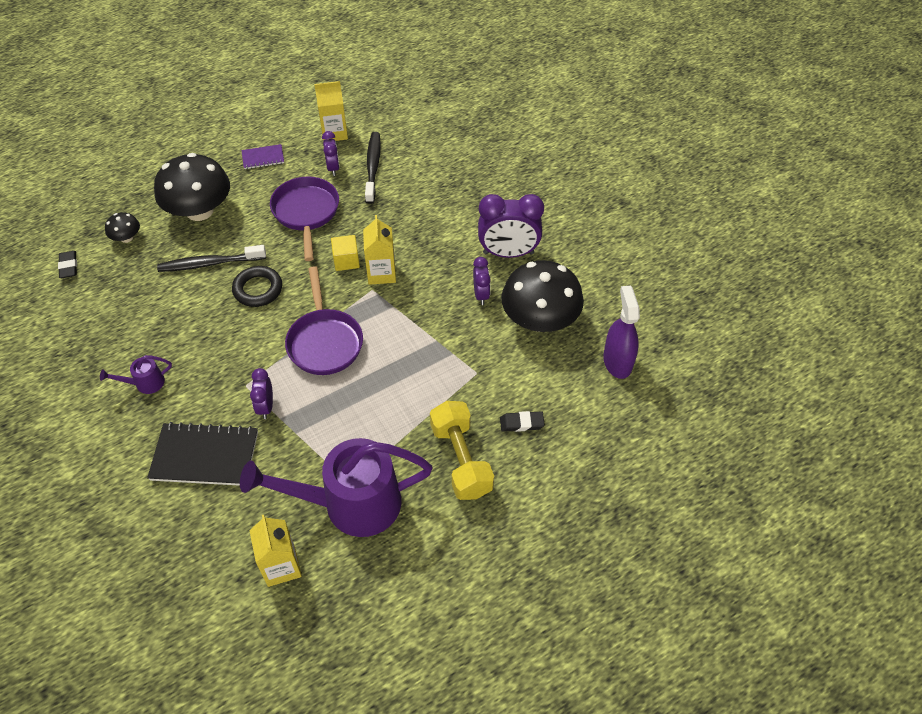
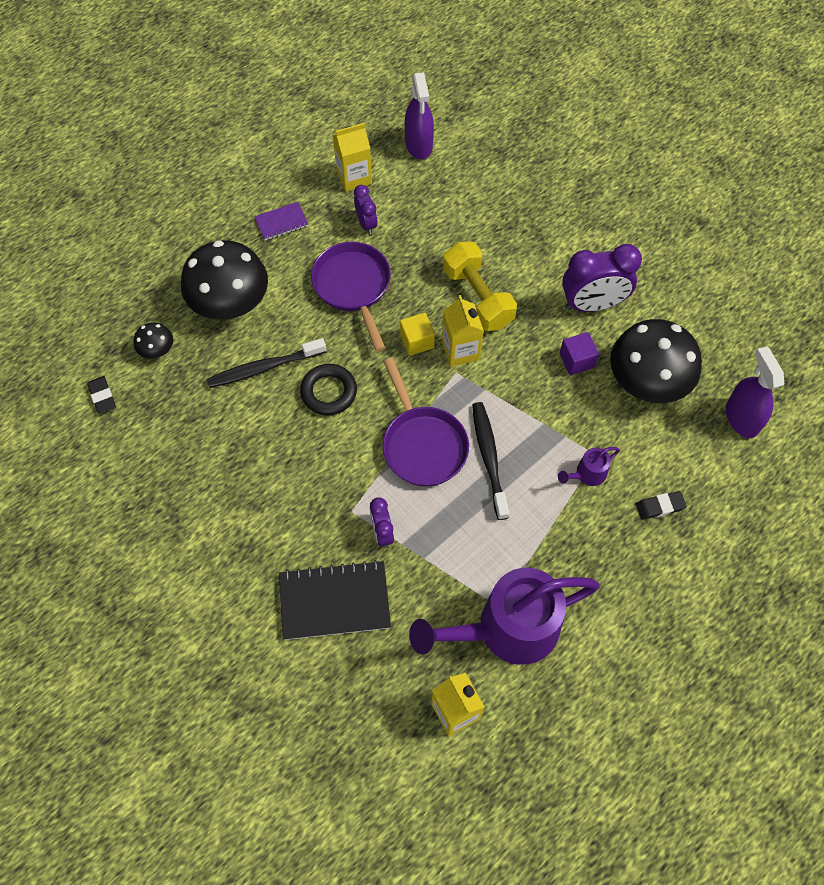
camera: 10 degrees left, 10 degrees up
(145, 383) = (240, 527): purple watering can -> purple watering can (587, 474)
(373, 167) = (411, 216): black toothbrush -> black toothbrush (489, 458)
(396, 116) = (419, 144): none -> purple spray bottle
(461, 460) = (608, 559): yellow dumbbell -> yellow dumbbell (477, 297)
(481, 295) = (576, 360): purple clock -> purple cube

